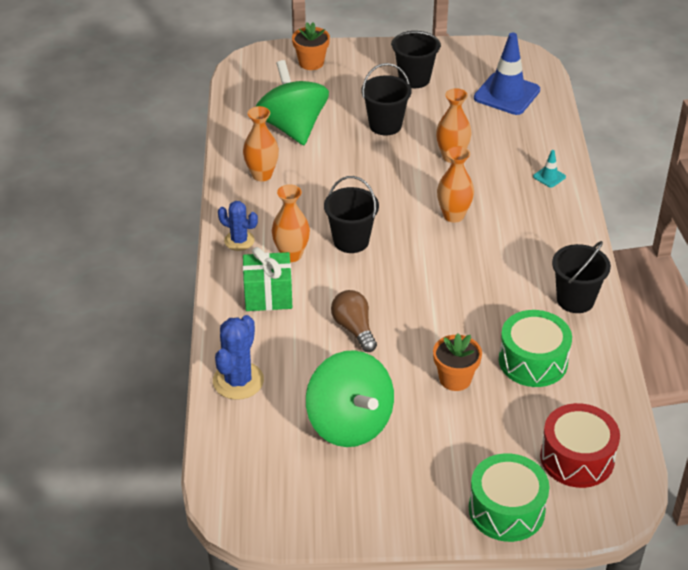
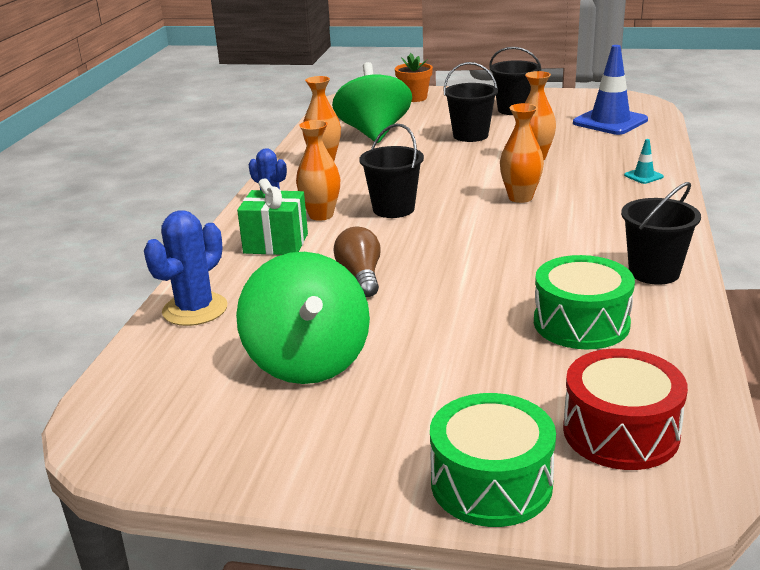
camera: 15 degrees right, 15 degrees down
(455, 379) = (468, 331): orange flower pot -> none

